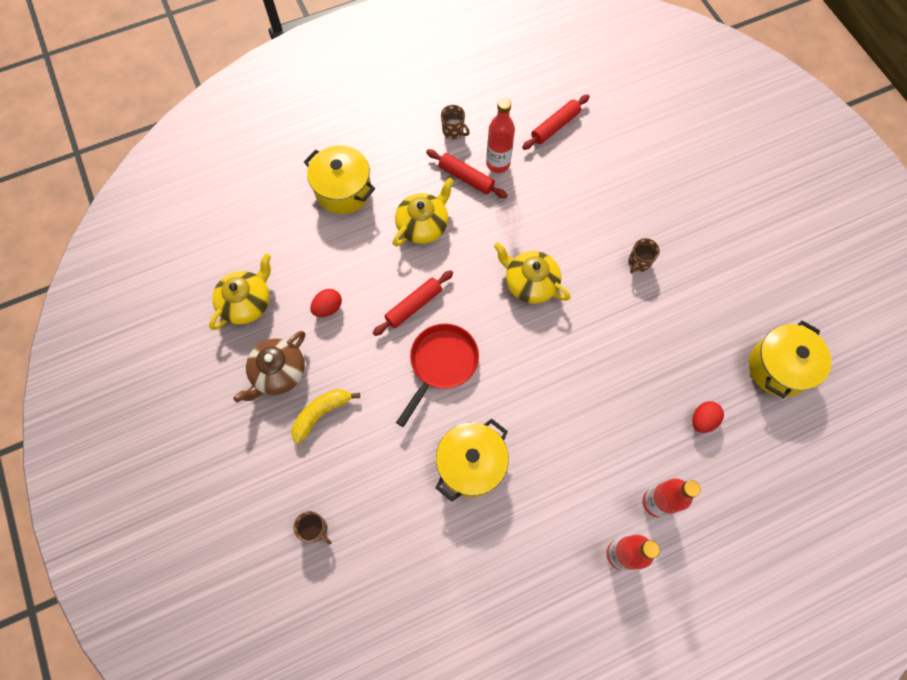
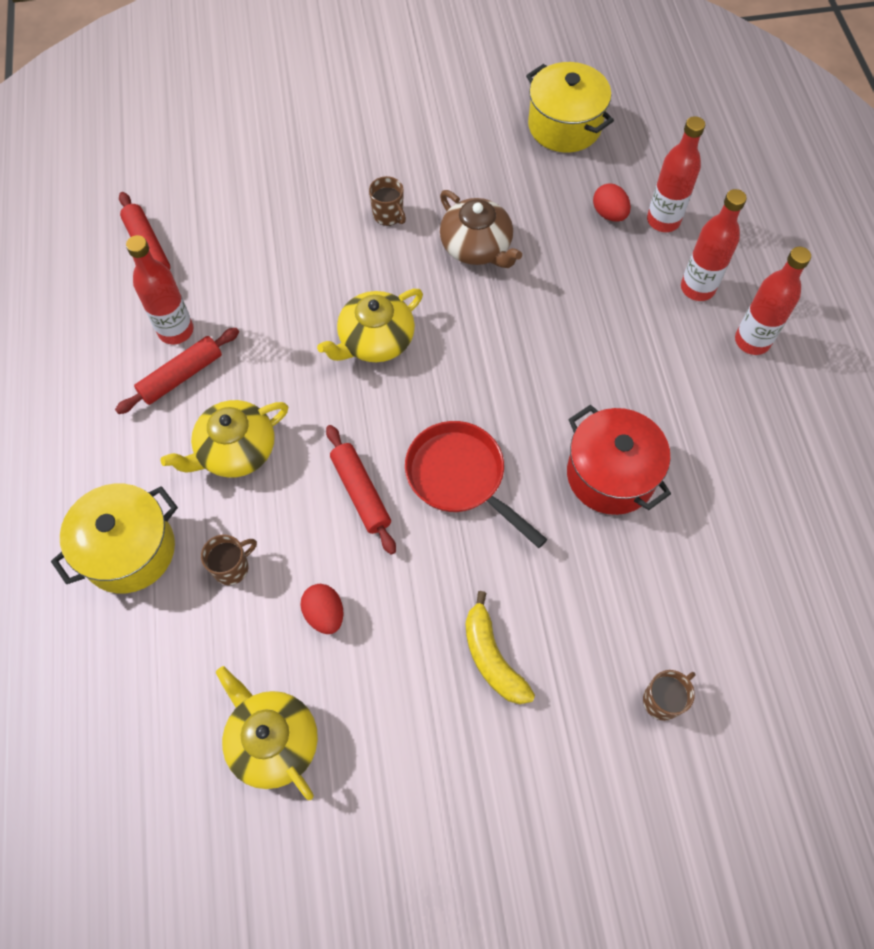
camera: 75 degrees left, 5 degrees down
(278, 372) = (409, 711): brown teapot -> brown teapot (477, 246)
(423, 225) = (235, 450): yellow teapot -> yellow teapot turned 90 degrees counterclockwise
(453, 131) = (94, 373): brown mug -> brown mug (232, 567)
(471, 464) = (610, 475): yellow pot -> red pot
(713, 464) = (663, 220): none -> red bottle

